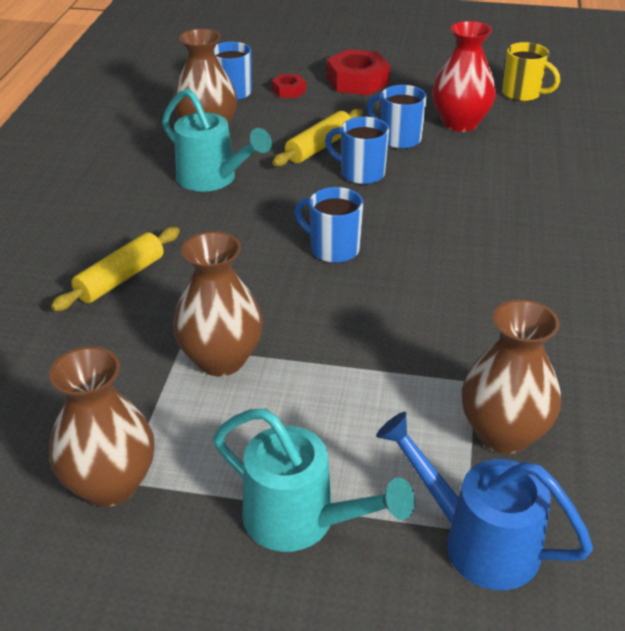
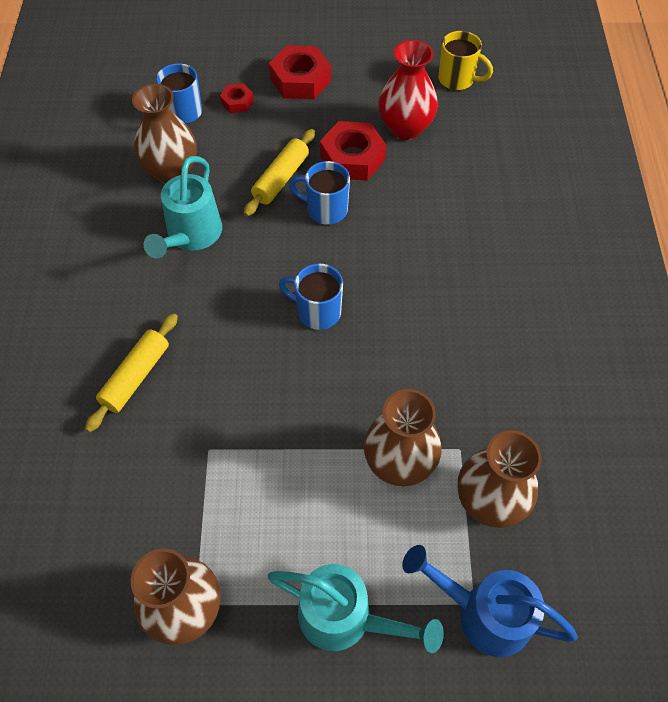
camera: 10 degrees left, 20 degrees up
(213, 179) = (191, 236): turquoise watering can -> turquoise watering can turned 75 degrees clockwise
(221, 359) = (246, 458): brown vase -> brown vase (399, 463)
(398, 139) = (352, 158): blue mug -> red nut

